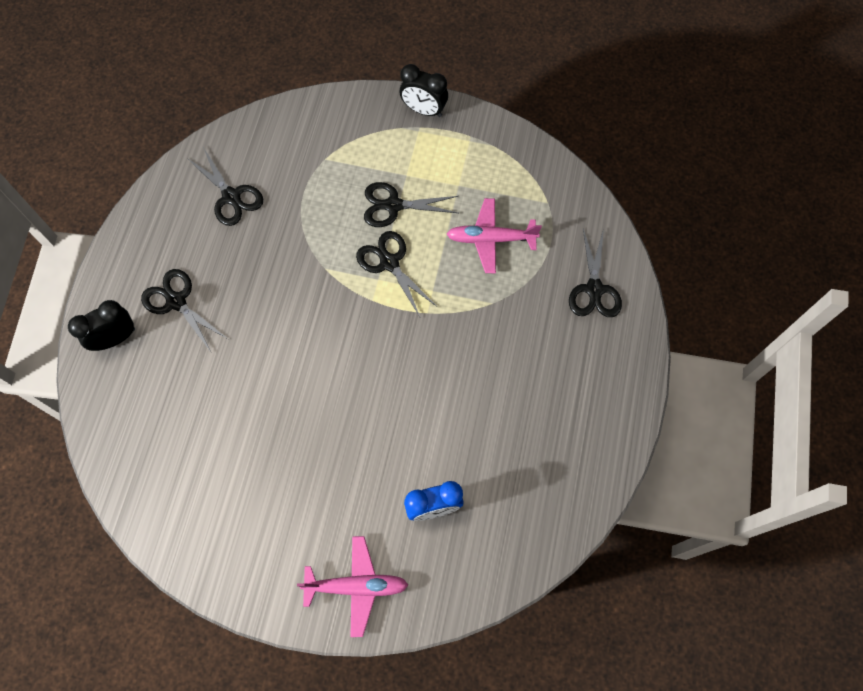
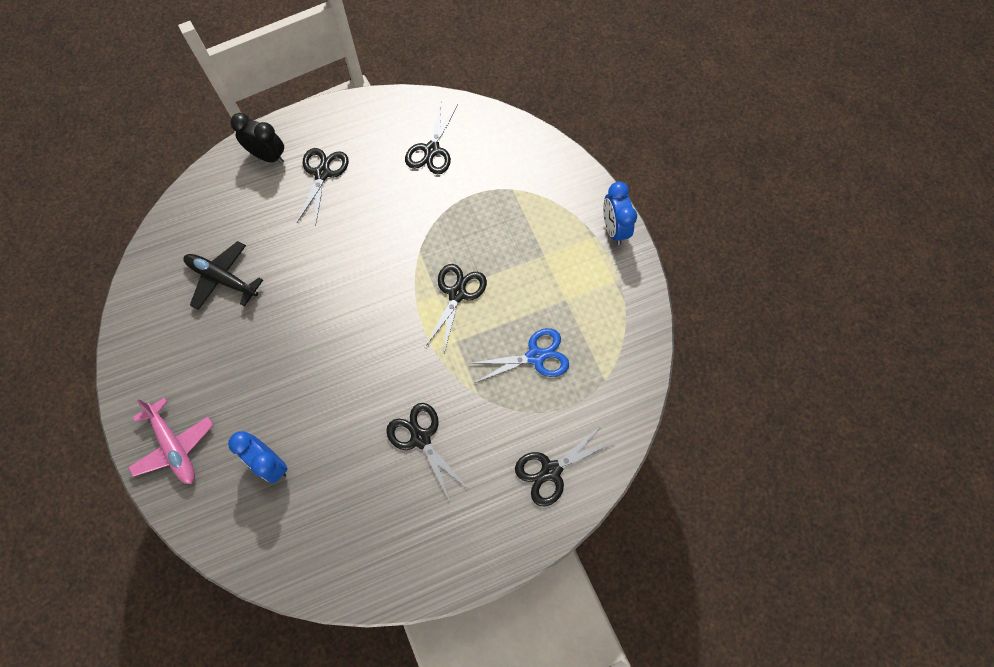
camera: 55 degrees right, 0 degrees up
(217, 452) = (223, 279): none -> black plane
(393, 205) = (509, 263): black scissors -> black scissors (420, 438)
(424, 110) = (613, 229): black clock -> blue clock
(491, 239) = (535, 356): pink plane -> blue scissors

